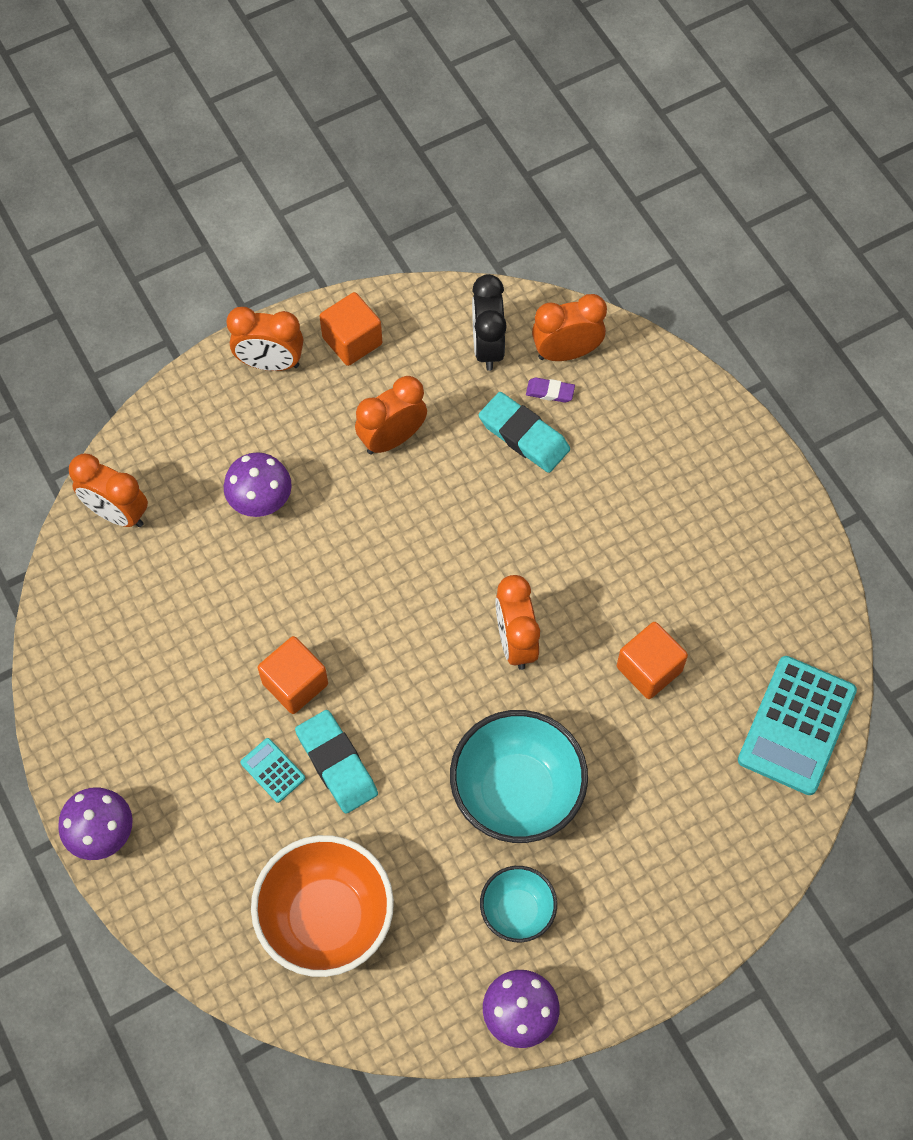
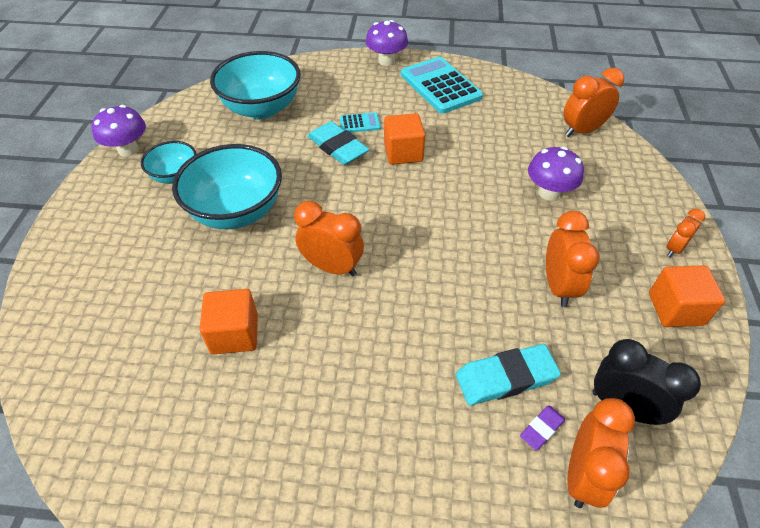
camera: 125 degrees right, 15 degrees down
(270, 363) = (674, 249): orange clock -> orange clock, size x0.59
(326, 918) = (262, 108): orange bowl -> turquoise bowl
(336, 764) = (338, 147): turquoise eraser -> turquoise eraser turned 45 degrees clockwise
(796, 725) = (88, 406): turquoise calculator -> turquoise calculator (440, 86)

